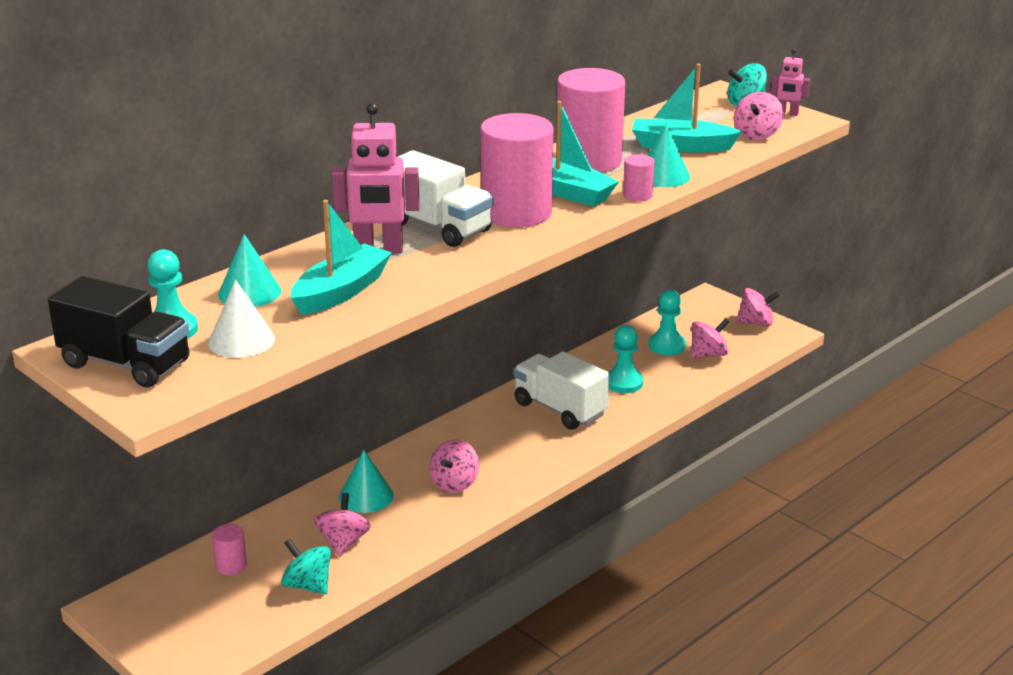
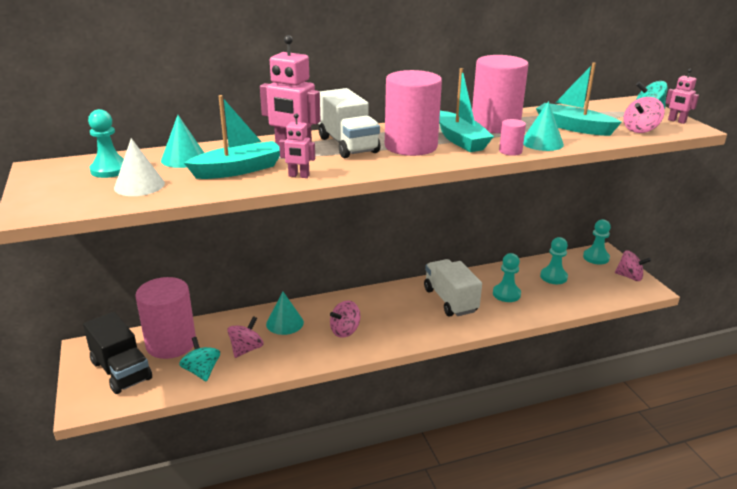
camera: 25 degrees right, 0 degrees up
(125, 364) = (56, 183): black truck -> black truck (121, 371)
(231, 565) = (171, 343): pink cylinder -> pink cylinder, size x2.35
(425, 283) = (298, 176): none -> pink robot
(702, 307) = (596, 258): none -> turquoise pawn
(708, 355) = (580, 290): pink spinning top -> none

